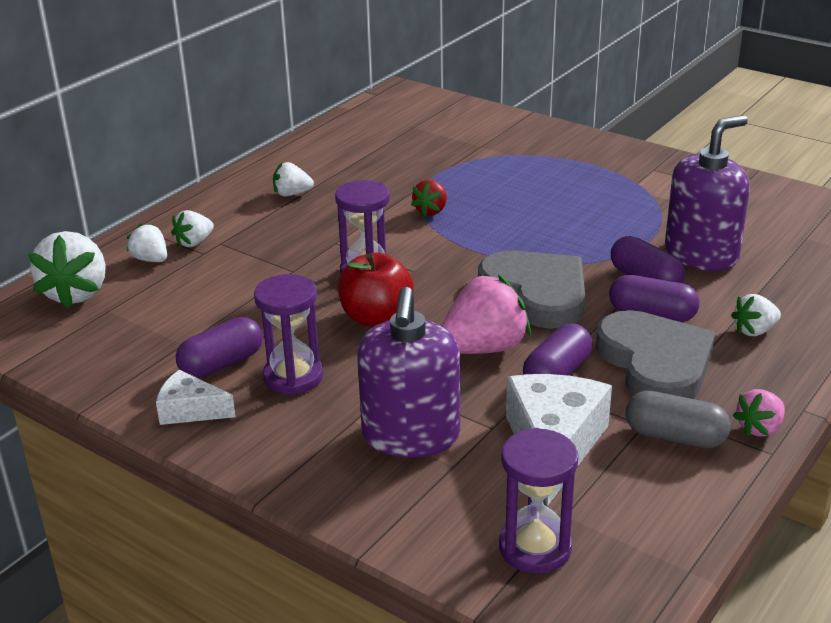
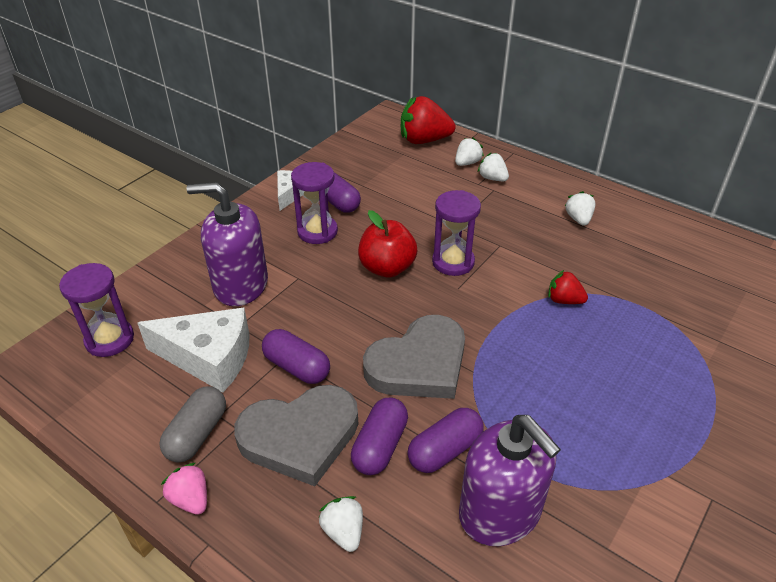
camera: 90 degrees right, 10 degrees up
(76, 293) = (424, 140): white strawberry -> red strawberry
(484, 348) = (339, 326): pink strawberry -> none

